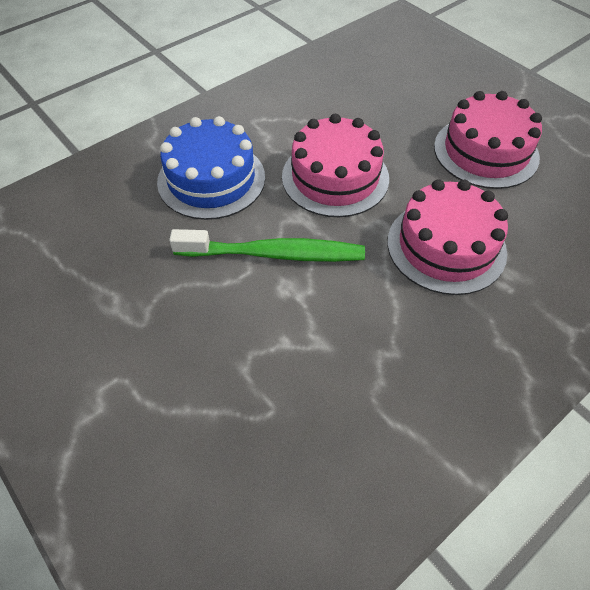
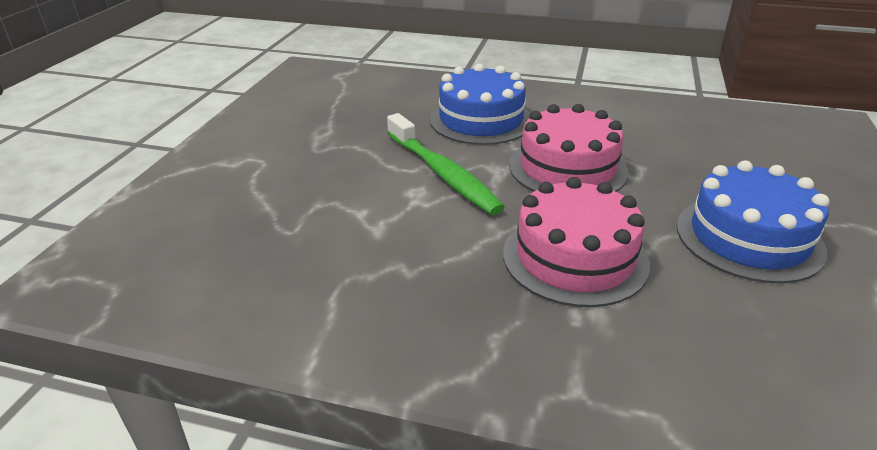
camera: 55 degrees right, 20 degrees down
(486, 152) = (748, 238): pink cake -> blue cake

